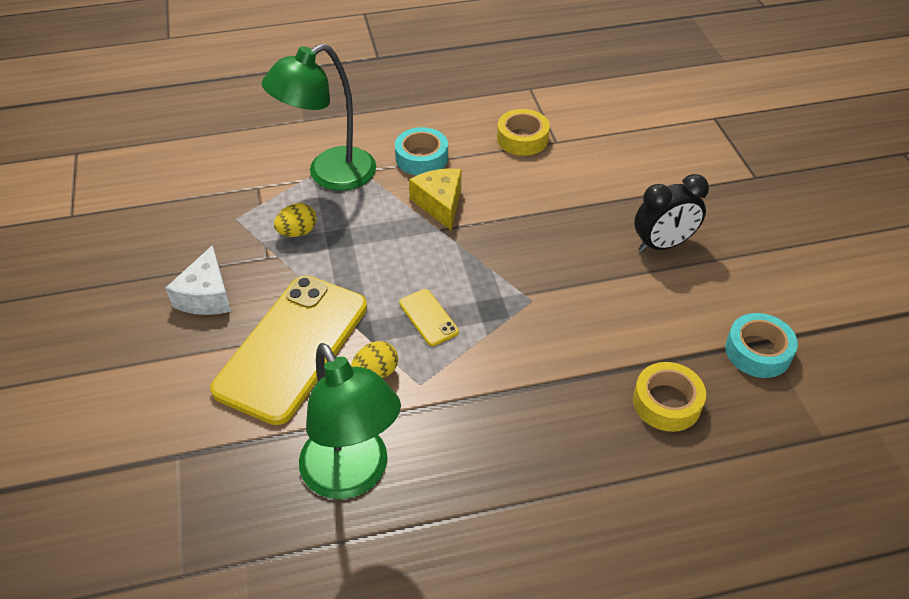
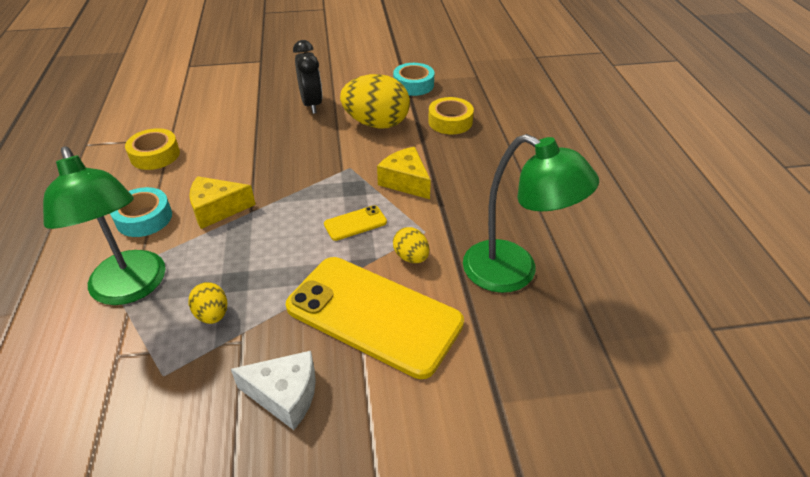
camera: 85 degrees left, 5 degrees down
(352, 476) = (514, 273): green lamp -> green lamp turned 60 degrees clockwise
(512, 358) = (405, 181): none -> yellow cheese
(636, 317) = (376, 123): none -> yellow egg

